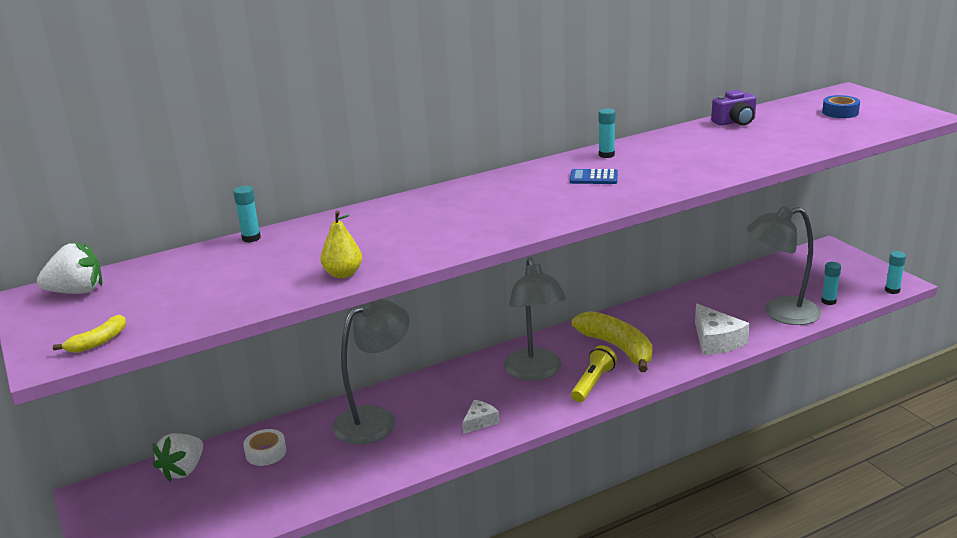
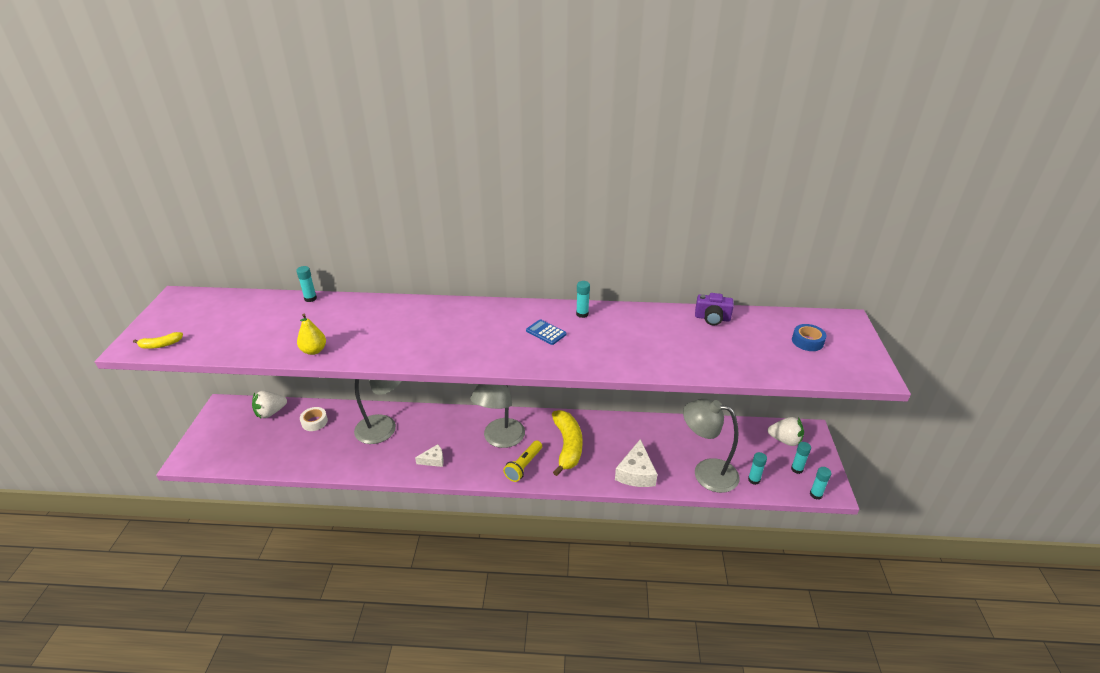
camera: 30 degrees right, 10 degrees up
(77, 291) = (196, 302): white strawberry -> white strawberry (785, 440)
(593, 383) = (523, 466): yellow flashlight -> yellow flashlight turned 150 degrees clockwise
(853, 279) = (797, 469): none -> turquoise glue stick

